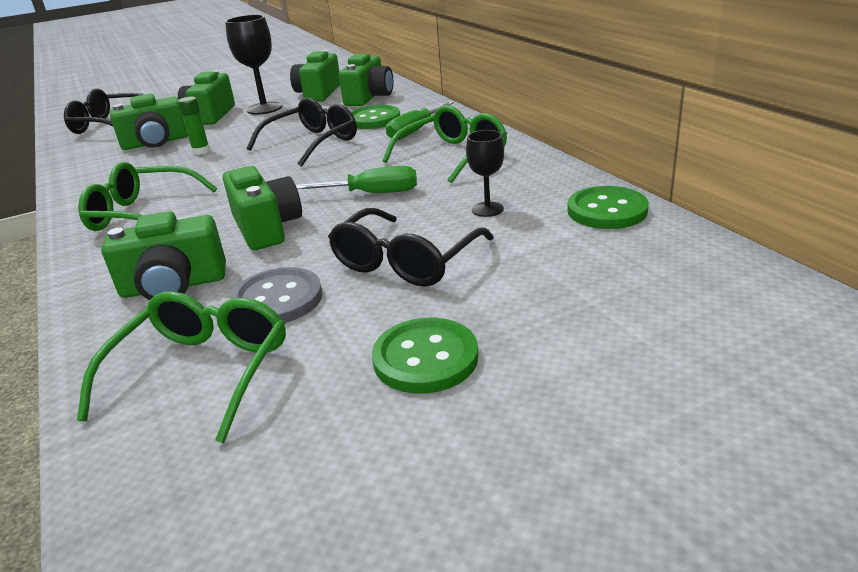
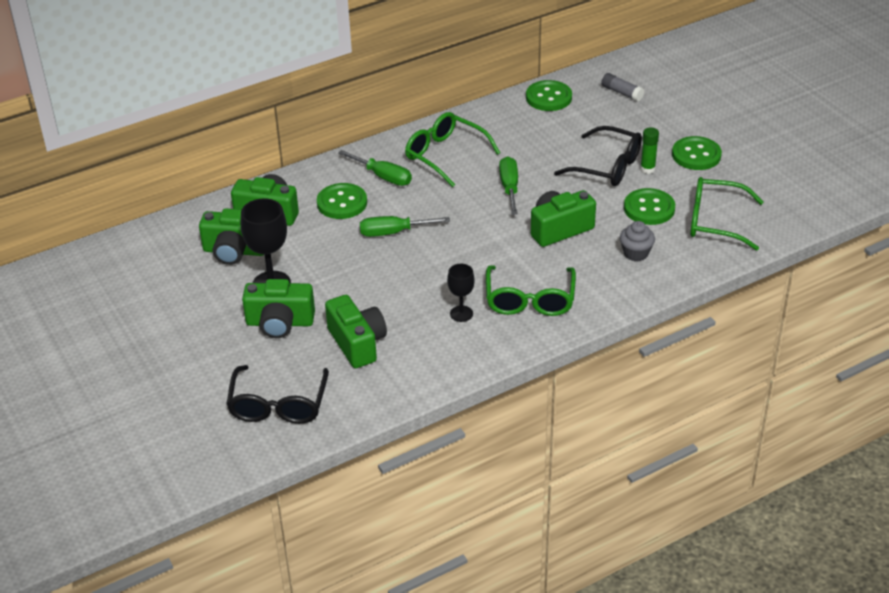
camera: 95 degrees left, 10 degrees up
(174, 286) = (636, 253): green camera -> grey cupcake
(201, 151) = (394, 302): green glue stick -> green glue stick (647, 169)
(277, 299) = (649, 208): grey button -> green button
(313, 143) = (393, 232): black glasses -> green screwdriver
(487, 209) = (541, 139): black goblet -> black goblet (461, 314)
(644, 275) = (621, 93): none -> grey glue stick

